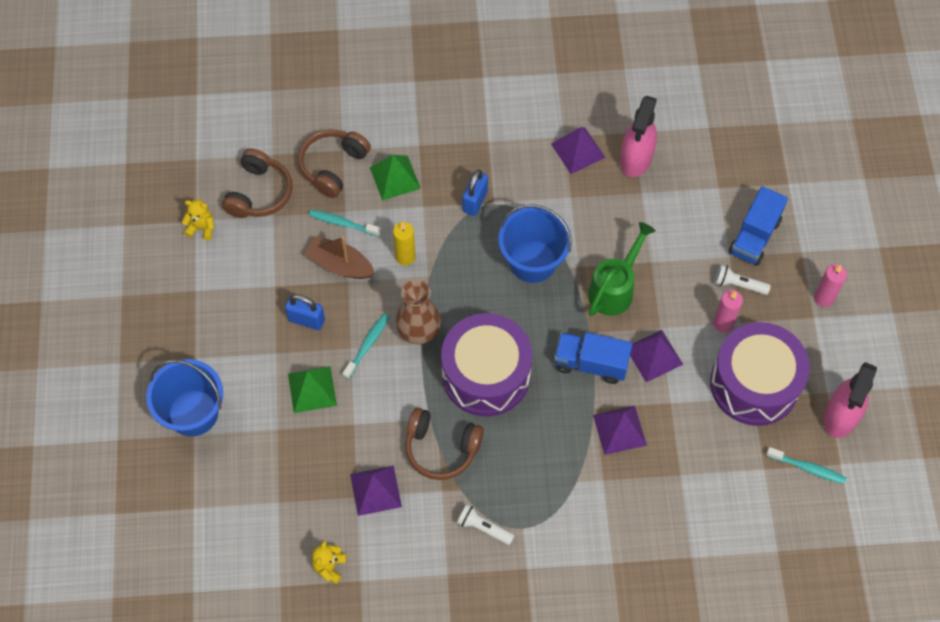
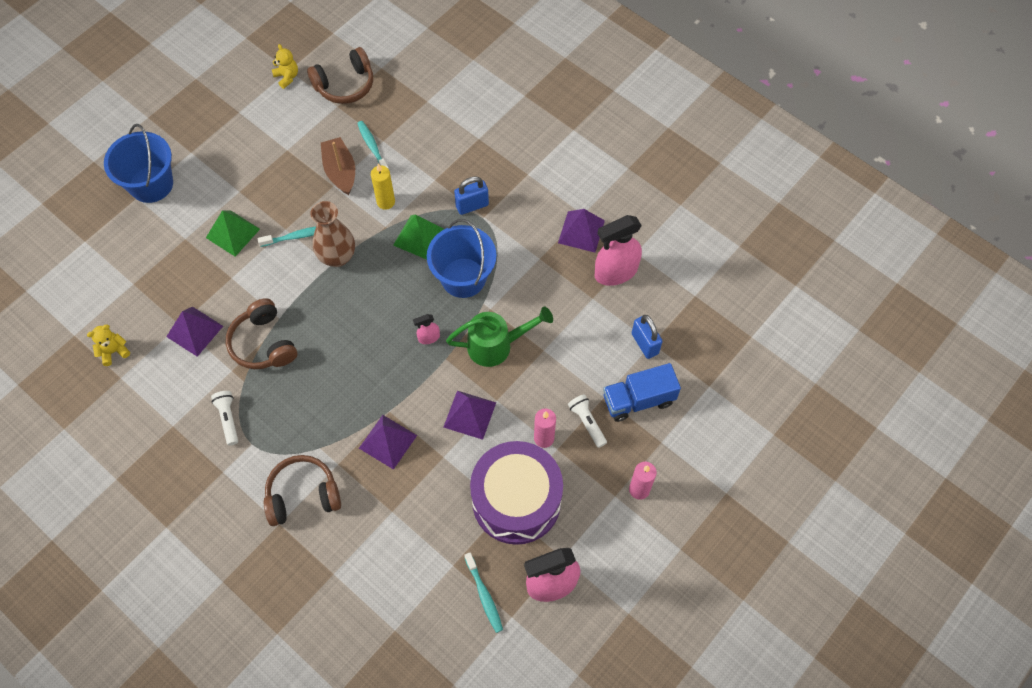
camera: 45 degrees right, 0 degrees up
(306, 320) = (280, 187): blue padlock -> blue padlock (645, 343)
(333, 166) = (409, 106): brown headphones -> brown headphones (303, 495)
(395, 178) = (438, 146): green pyramid -> green pyramid (418, 237)
(486, 375) = (346, 323): purple drum -> none
(559, 328) = (428, 337): none -> pink spray bottle
(591, 364) = (421, 380): blue truck -> none

